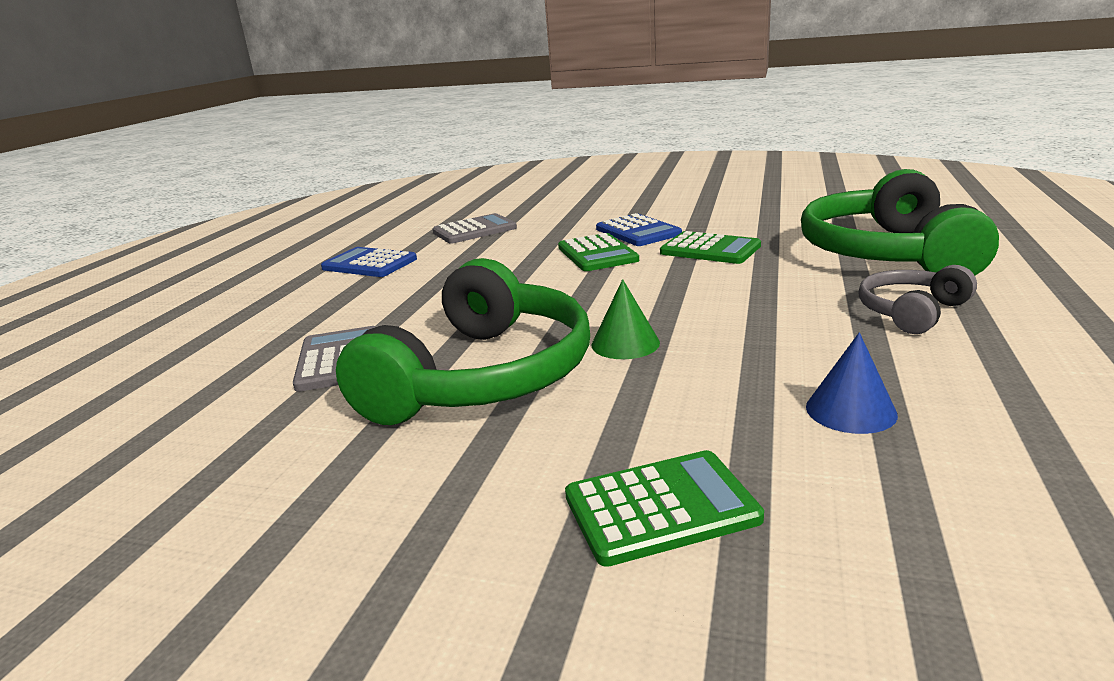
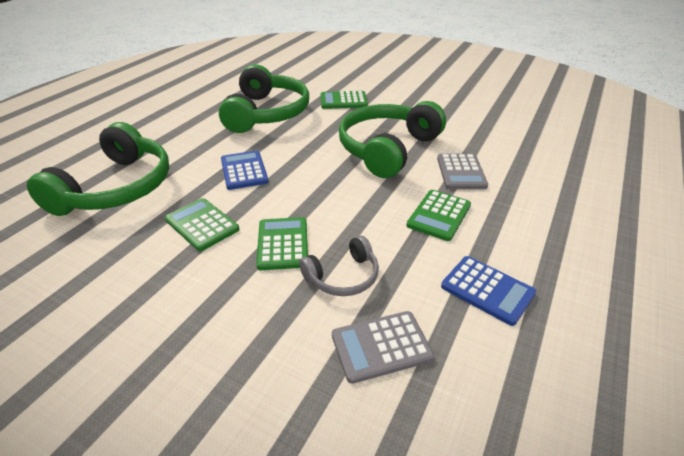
camera: 170 degrees left, 15 degrees up
(401, 303) = (439, 215): none -> green calculator
(625, 343) = (318, 153): green cone -> none
(637, 232) = (224, 276): blue calculator -> blue calculator (244, 171)
(850, 410) = (267, 113): blue cone -> green headphones
(911, 312) = (183, 144): grey headphones -> grey headphones (343, 277)

